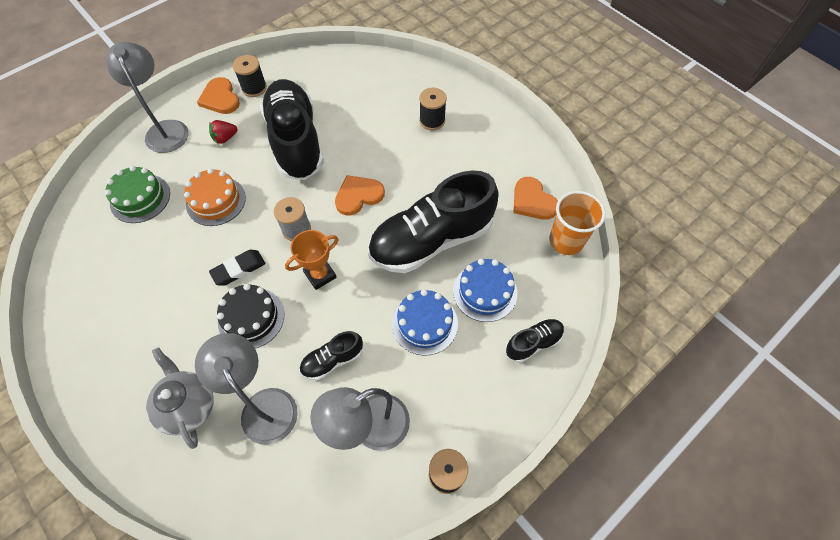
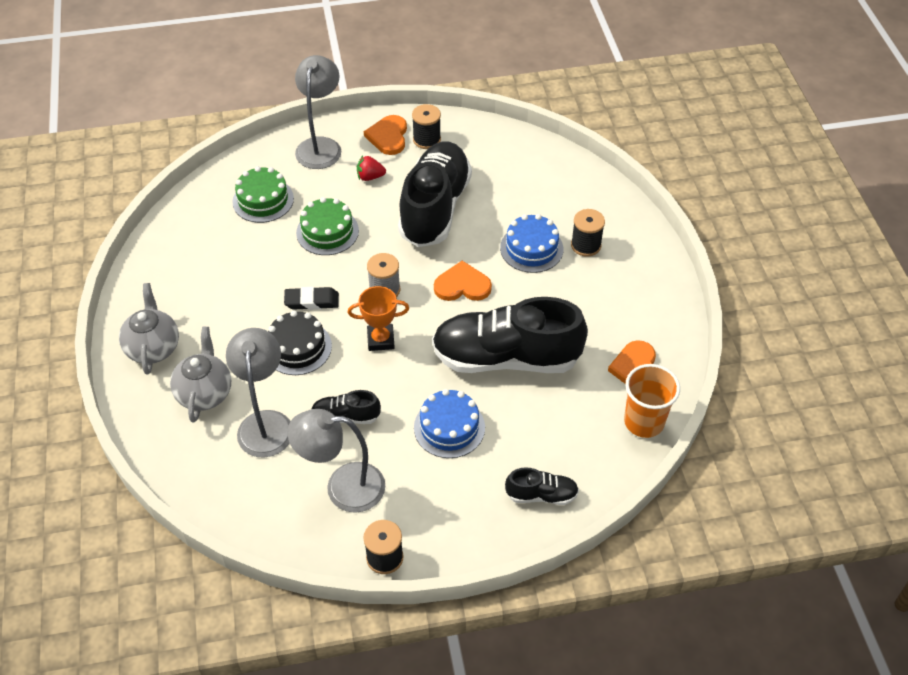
camera: 30 degrees right, 10 degrees down
(111, 387) = (153, 347): none -> grey teapot
(216, 201) = (327, 231): orange cake -> green cake
(485, 292) = (526, 428): blue cake -> blue cake (531, 248)

